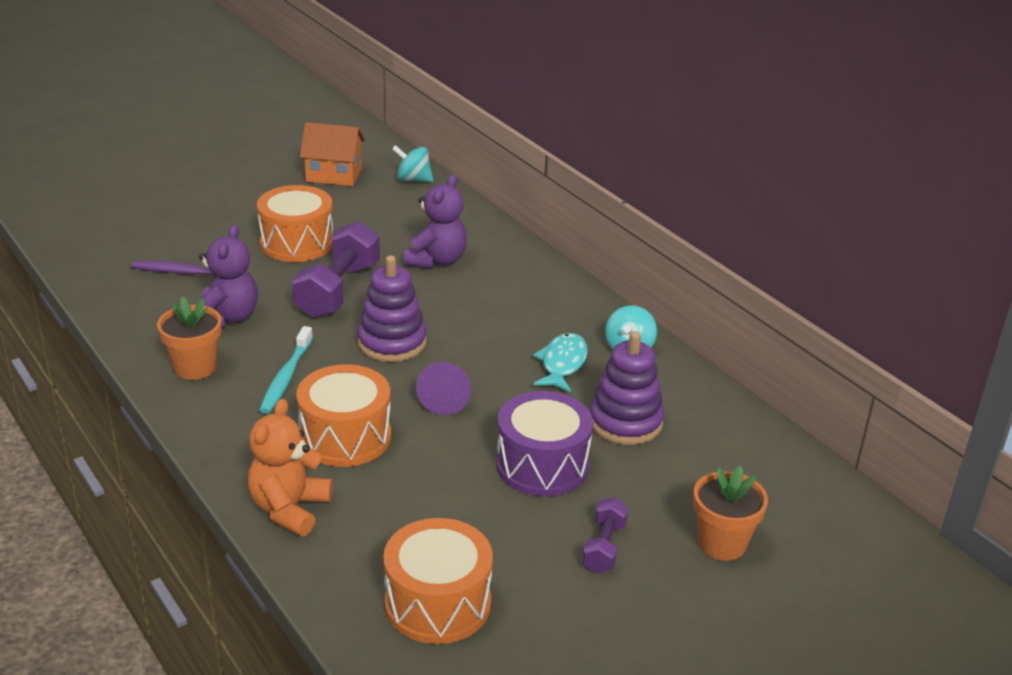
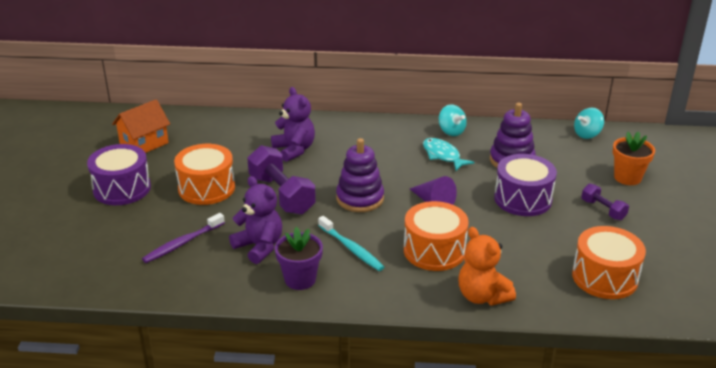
camera: 50 degrees left, 0 degrees up
(195, 367) = (300, 279): orange flower pot -> purple flower pot
(241, 200) = (122, 188): none -> purple drum
(413, 179) = (193, 120): turquoise spinning top -> turquoise spinning top (587, 134)

